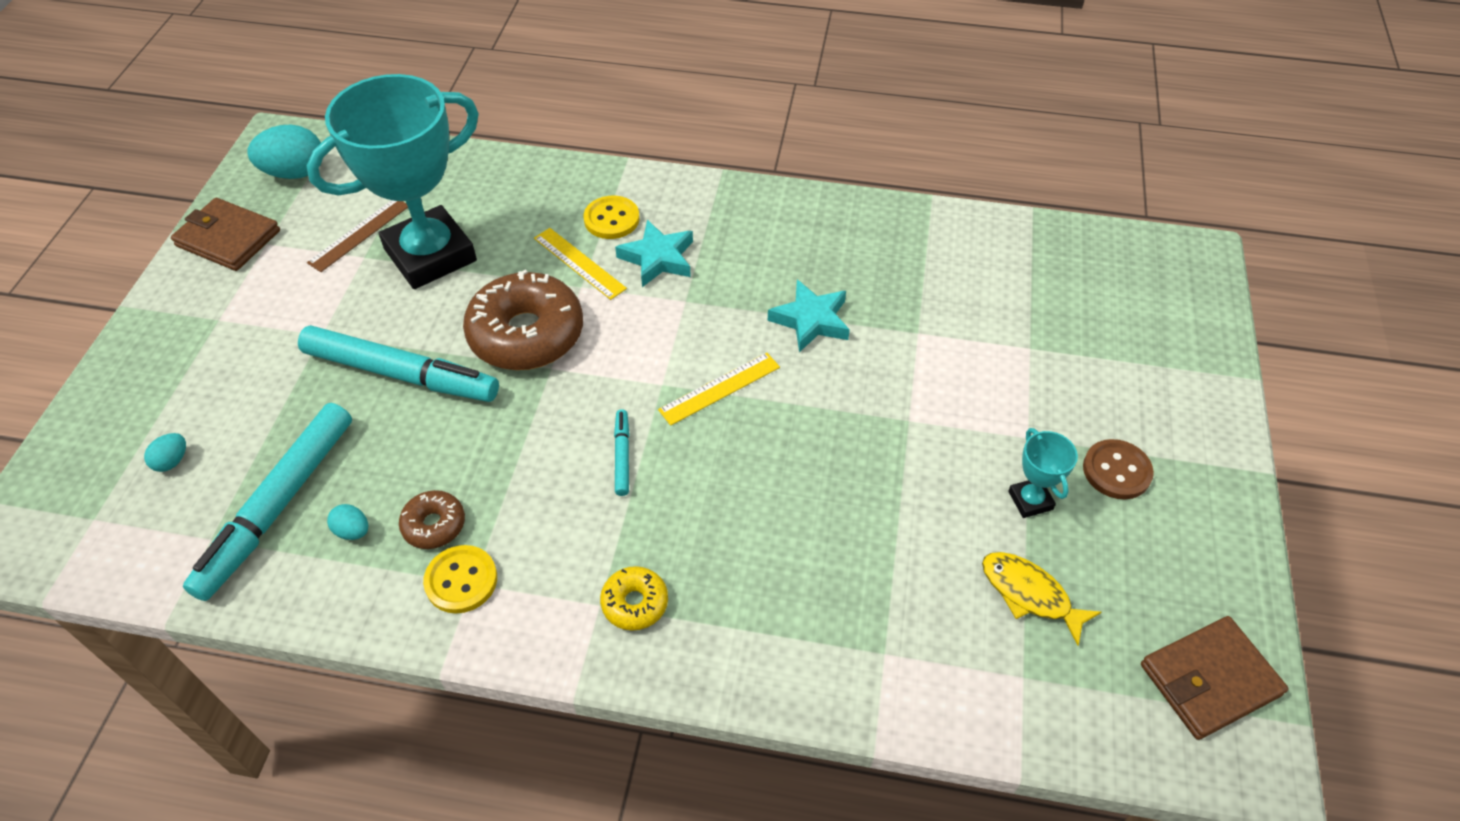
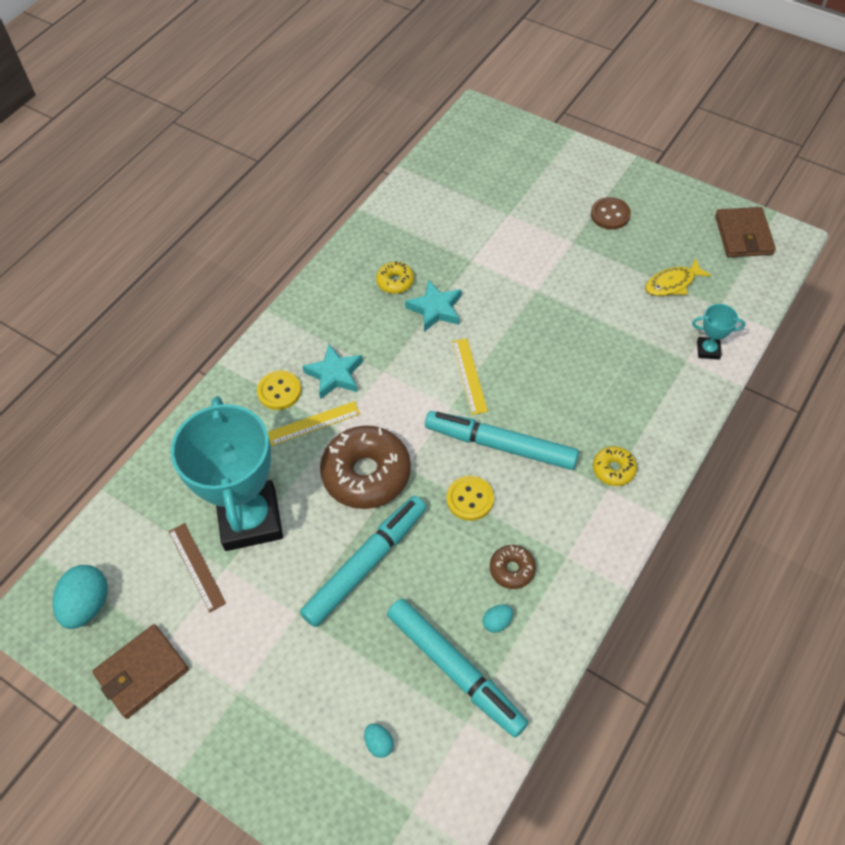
camera: 65 degrees left, 5 degrees up
(461, 580) = (562, 562): yellow button -> yellow button (470, 499)
(622, 456) = (500, 445): turquoise marker -> turquoise marker, size x2.27
(832, 267) = (395, 282): none -> yellow donut
(1030, 500) = (614, 258): turquoise trophy -> turquoise trophy (708, 350)

